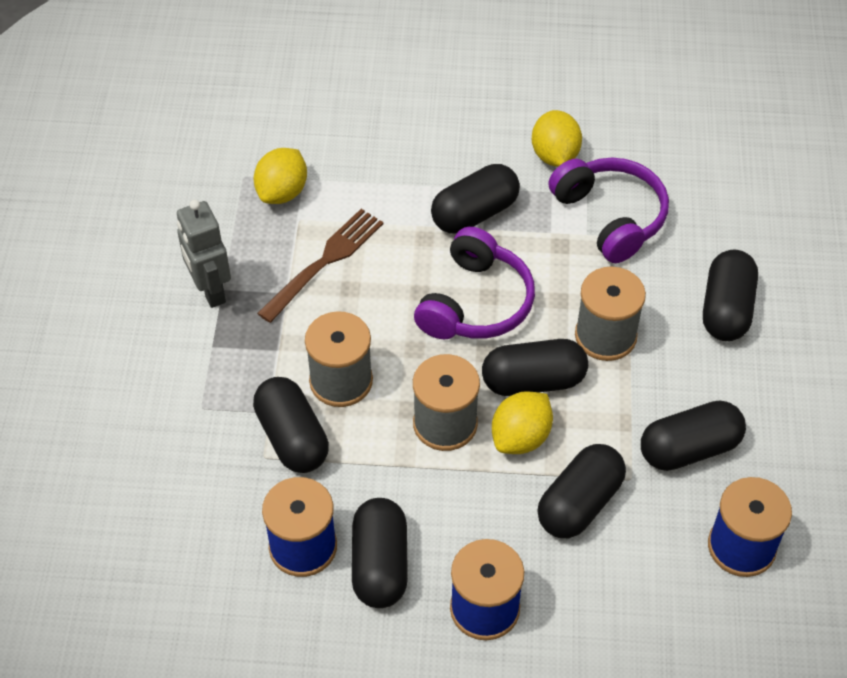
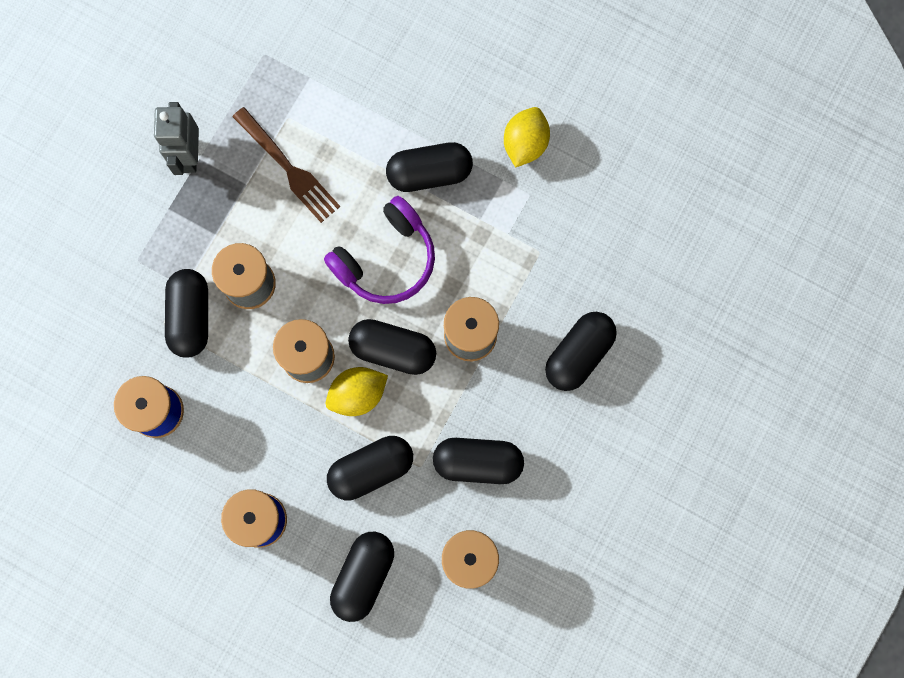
camera: 25 degrees right, 25 degrees up
(282, 192) = (287, 84): yellow lemon -> none
(324, 262) = (288, 168): brown fork -> brown fork turned 75 degrees clockwise
(380, 564) = (204, 451): black capsule -> black capsule (363, 576)
(610, 217) = (536, 225): purple headphones -> none

